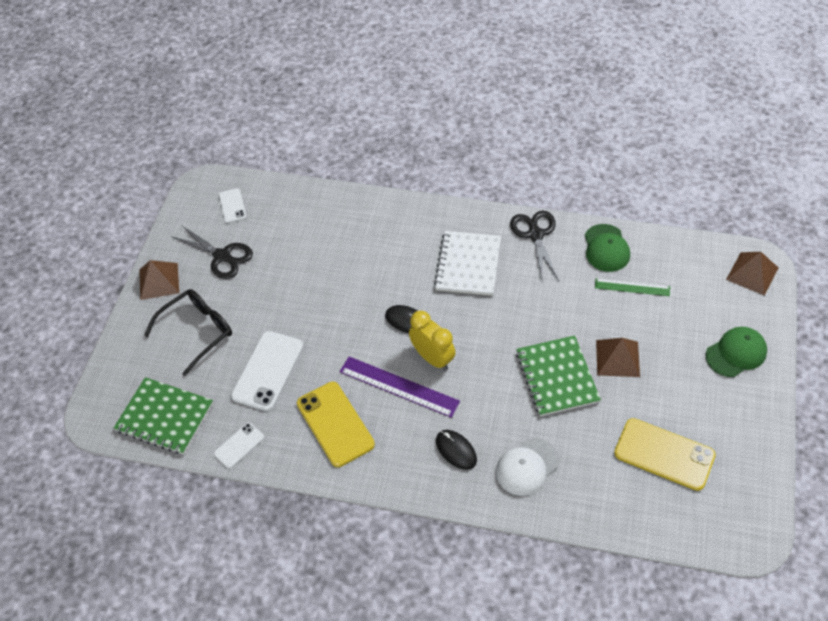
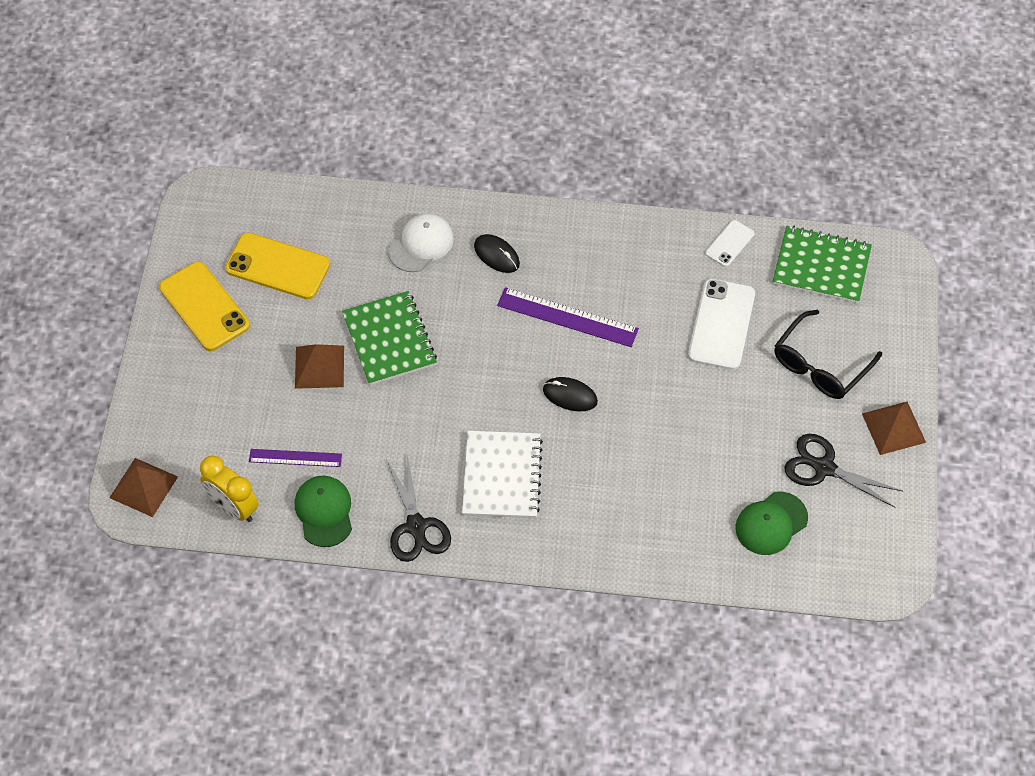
camera: 170 degrees right, 5 degrees up
(232, 206) = (836, 547): white phone -> none
(335, 424) = (631, 272): yellow phone -> yellow phone (204, 306)
(433, 358) = (533, 352): yellow clock -> yellow clock (233, 507)
(632, 287) = (295, 458): green ruler -> purple ruler
(736, 353) = (182, 381): green cap -> green cap (771, 523)

